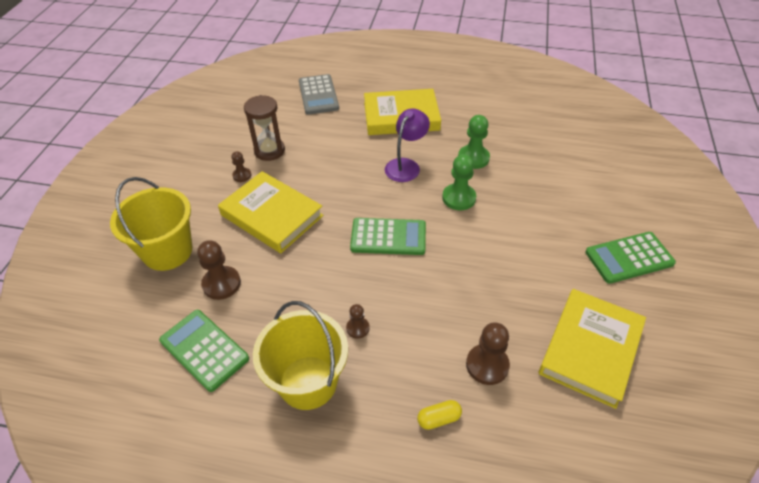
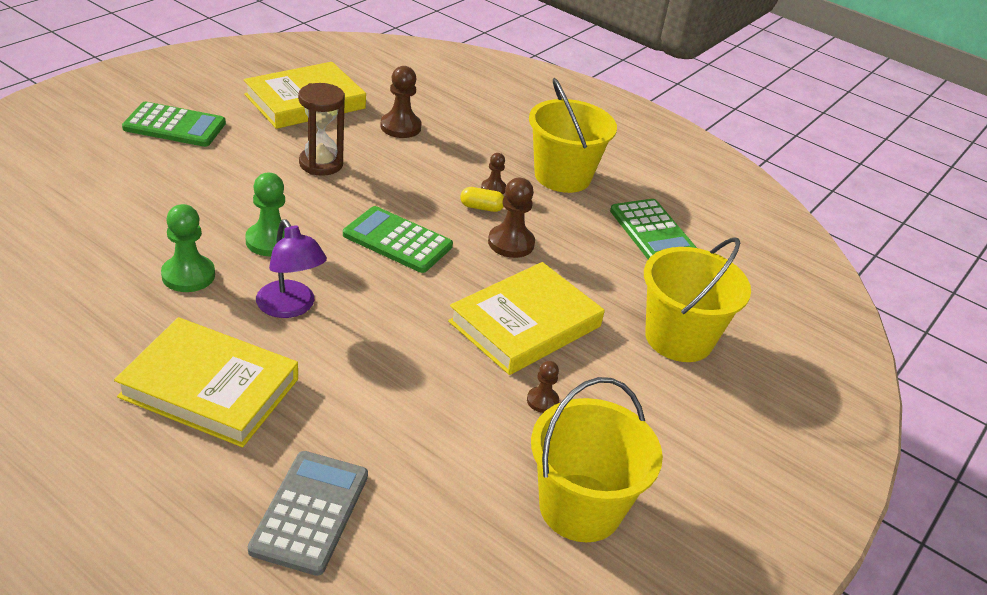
camera: 160 degrees left, 10 degrees down
(205, 138) = (580, 507): none -> yellow bucket
(221, 284) = (619, 277): brown pawn -> brown pawn (511, 243)
(269, 151) = (477, 425): brown hourglass -> brown hourglass (321, 164)
(272, 215) = (525, 324): yellow book -> yellow book turned 75 degrees clockwise
(406, 165) = (290, 307): purple lamp -> purple lamp turned 90 degrees counterclockwise
(438, 418) = (469, 121): yellow capsule -> yellow capsule (481, 207)

